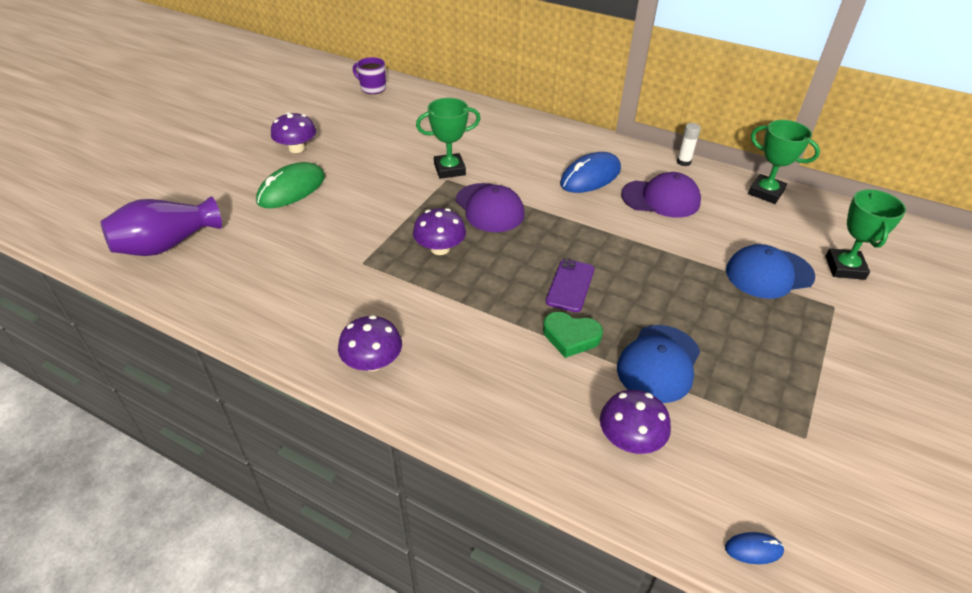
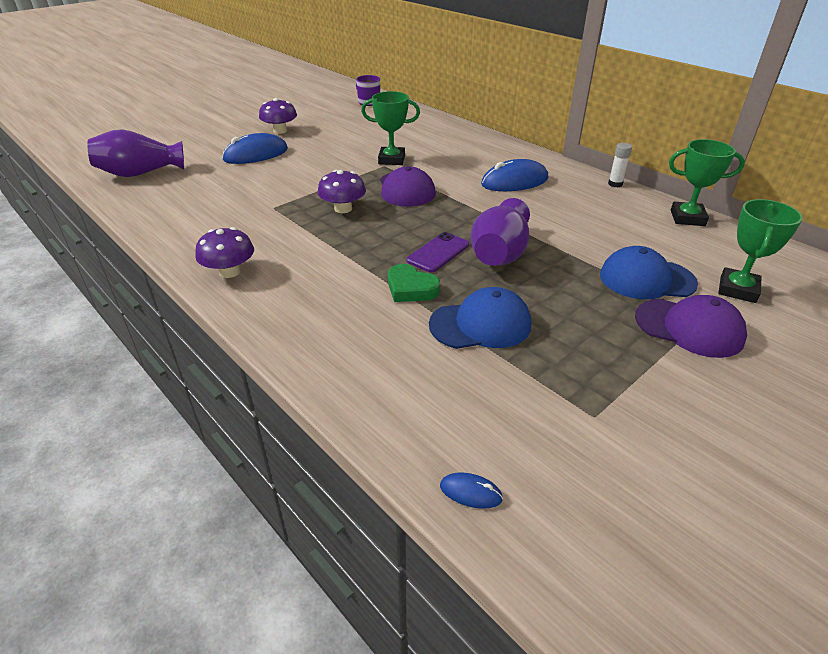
camera: 20 degrees right, 5 degrees down
(291, 189) = (256, 154): green mouse -> blue mouse
(628, 274) = (499, 254): none -> purple vase
(630, 439) = (410, 374): purple mushroom -> none
(659, 363) = (480, 324): blue cap -> blue cap turned 150 degrees counterclockwise
(661, 199) = (572, 206): purple cap -> purple cap (689, 328)
(766, 192) = (687, 218): green trophy -> green trophy turned 45 degrees counterclockwise

